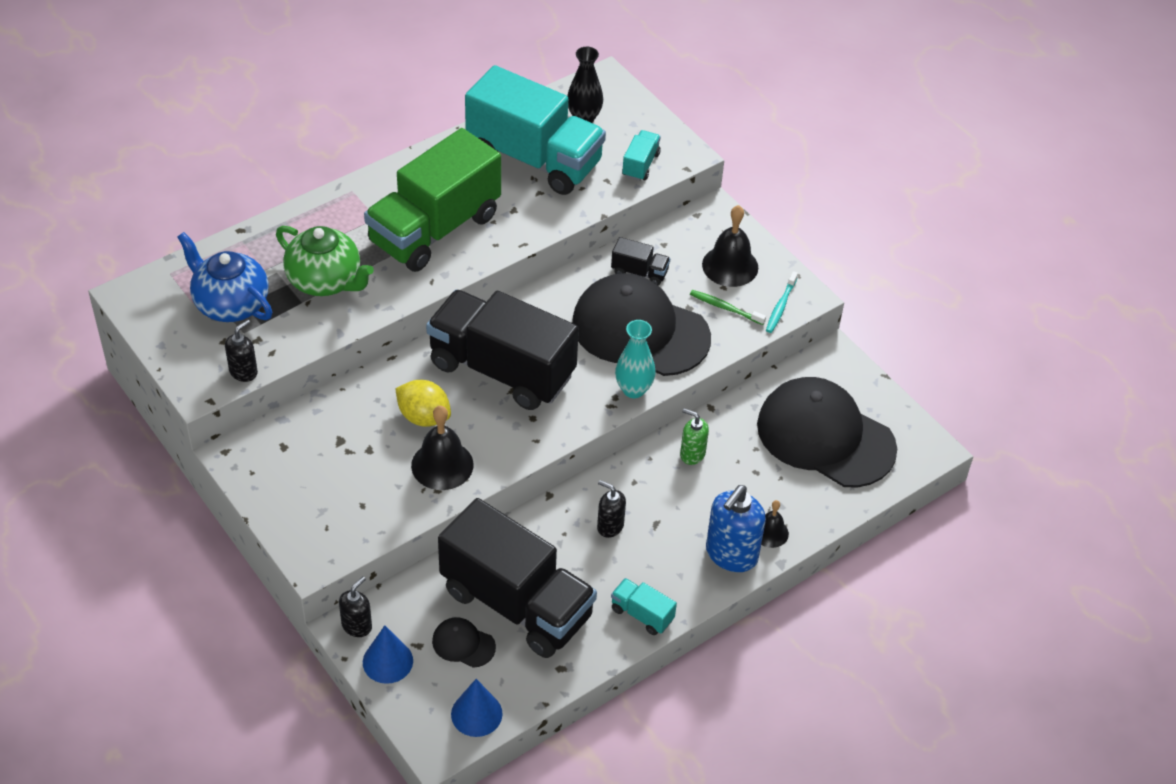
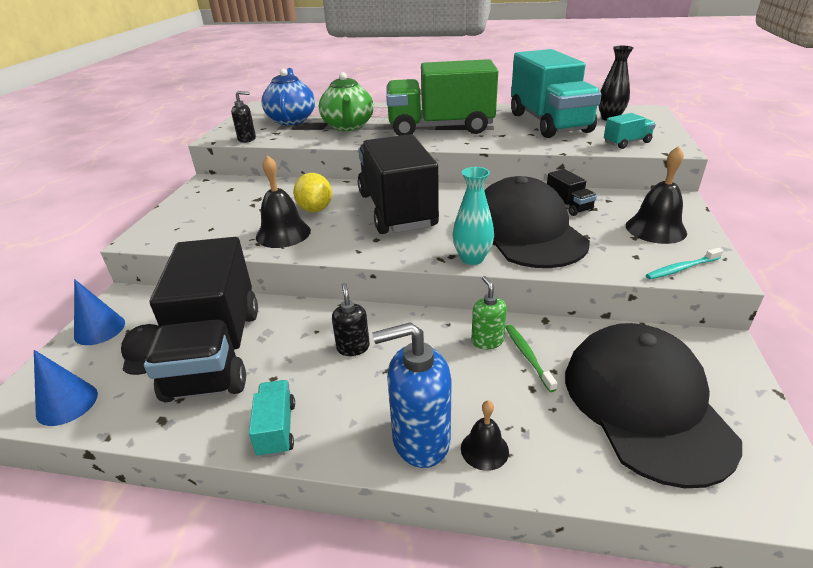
camera: 50 degrees right, 15 degrees down
(357, 626) = (127, 299): black soap dispenser -> none
(725, 308) = (620, 248): green toothbrush -> green toothbrush (527, 356)

